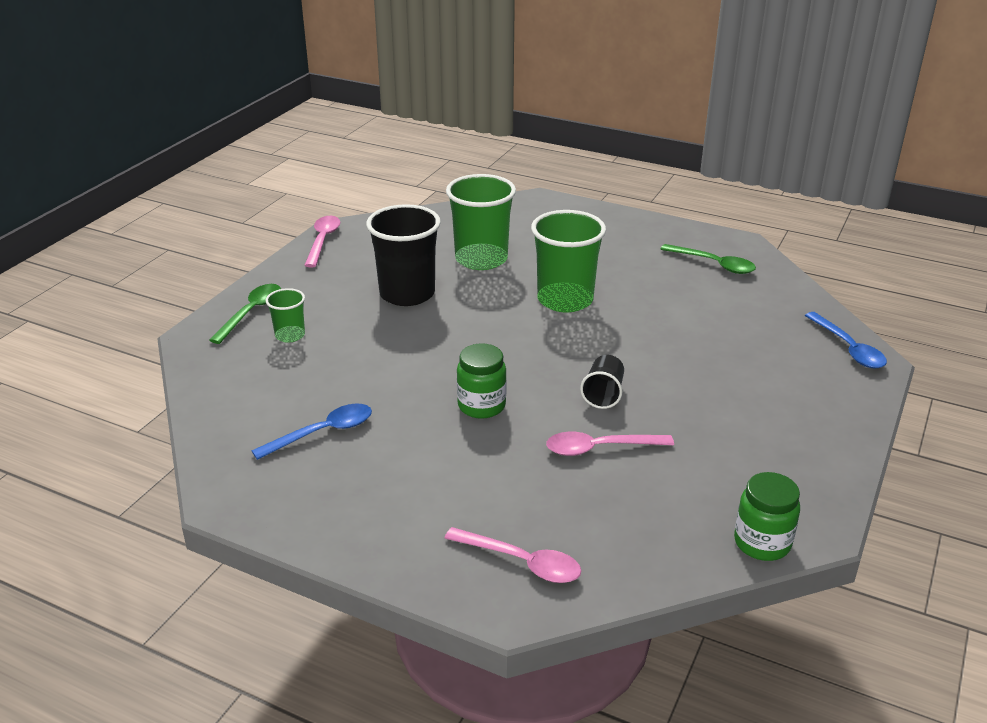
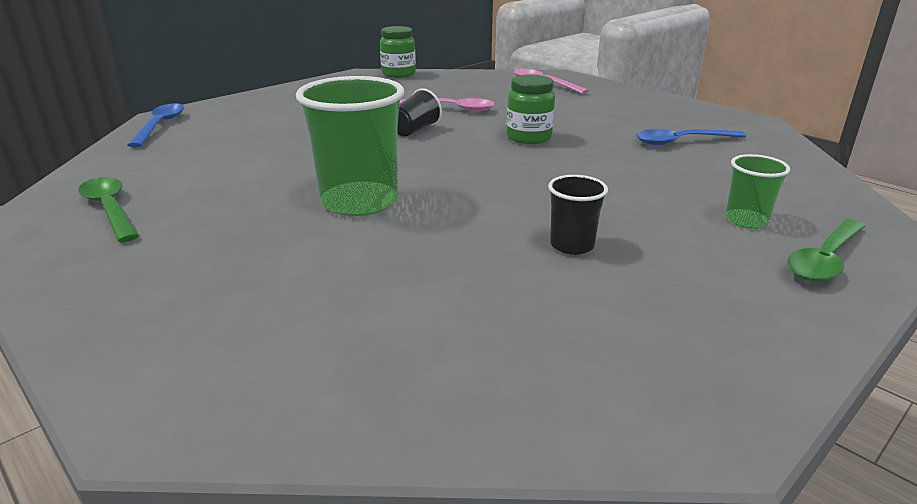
camera: 160 degrees left, 5 degrees down
(323, 241) = (742, 396): pink spoon -> none
(407, 294) = (572, 245): black cup -> black cup, size x0.50
(481, 259) = (422, 280): green cup -> none

